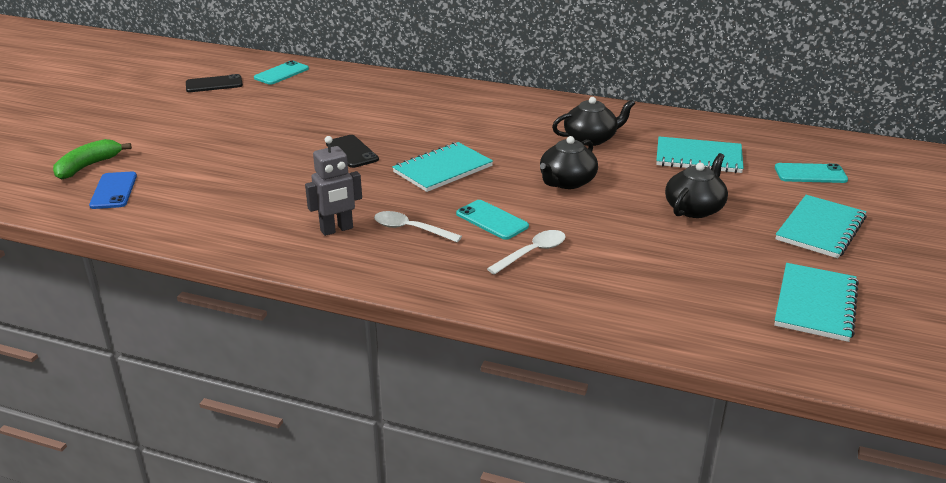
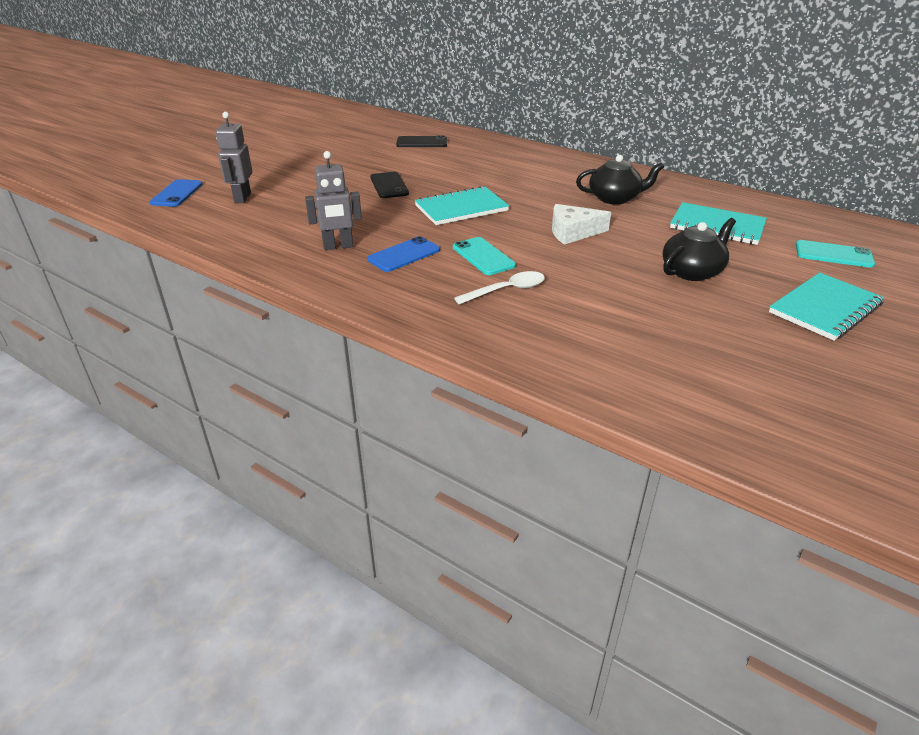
camera: 15 degrees right, 5 degrees up
(88, 166) = (170, 173): green banana -> none
(195, 186) = (242, 198): none -> grey robot
(214, 84) = (307, 124): black phone -> black phone (422, 142)
(281, 73) = (366, 121): turquoise phone -> none
(411, 229) = (404, 255): white spoon -> blue phone
(566, 182) = (572, 232): black teapot -> white cheese
(815, 304) = (789, 384): turquoise notebook -> none

